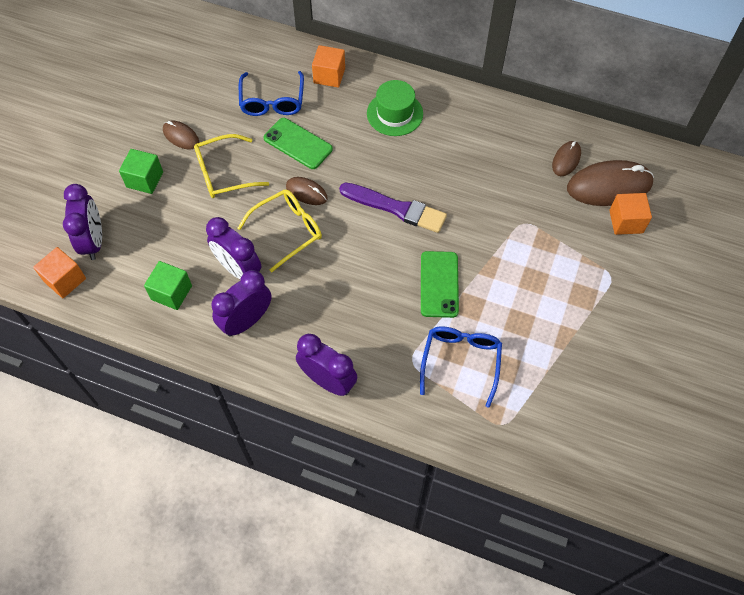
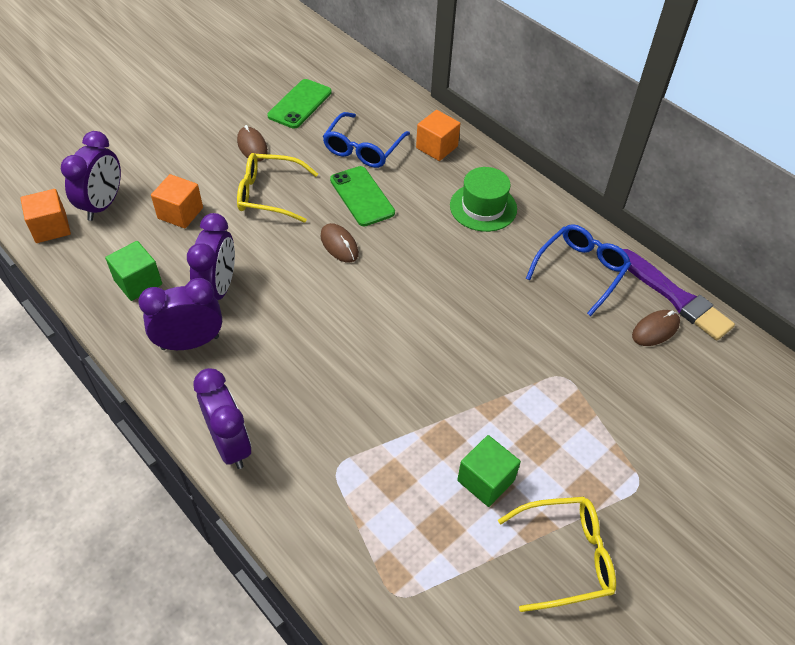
camera: 25 degrees right, 10 degrees down
(145, 179) = (190, 170): green cube -> green cube (485, 480)
(238, 269) = (218, 289): purple clock -> purple clock turned 150 degrees counterclockwise
(287, 231) = (294, 273): yellow glasses -> yellow glasses (565, 557)
(396, 208) = (424, 299): purple brush -> purple brush (675, 297)
(439, 284) = (421, 398): green phone -> green phone (300, 104)
(460, 362) = (392, 496): blue glasses -> blue glasses (581, 271)
(609, 186) = (694, 380): brown mouse -> none
(626, 222) = (694, 429): orange cube -> orange cube (180, 213)

